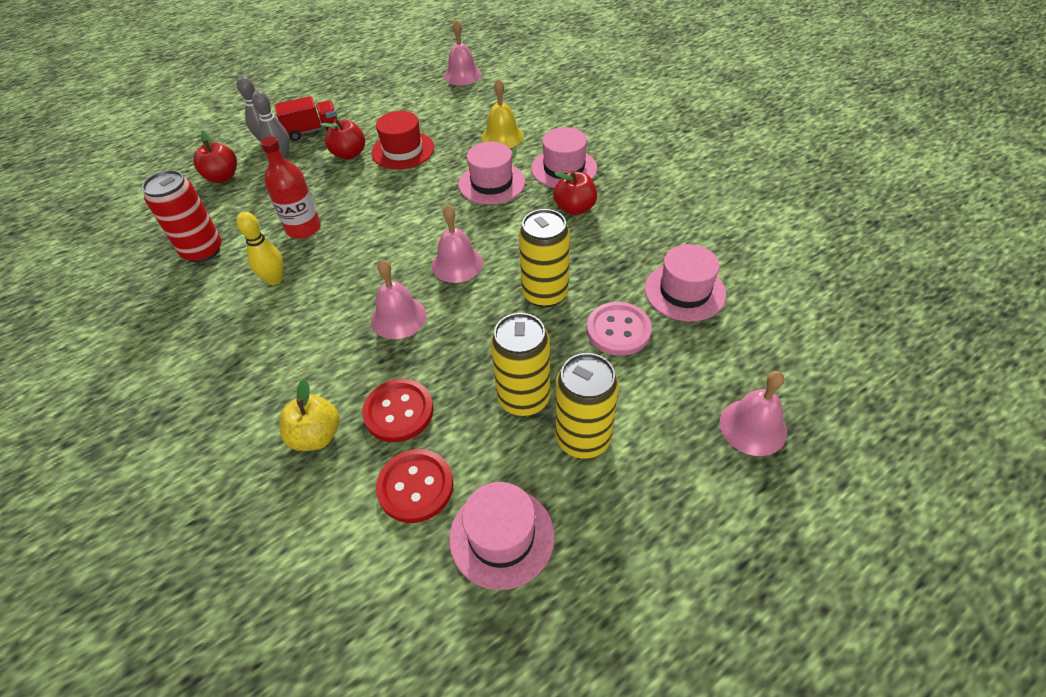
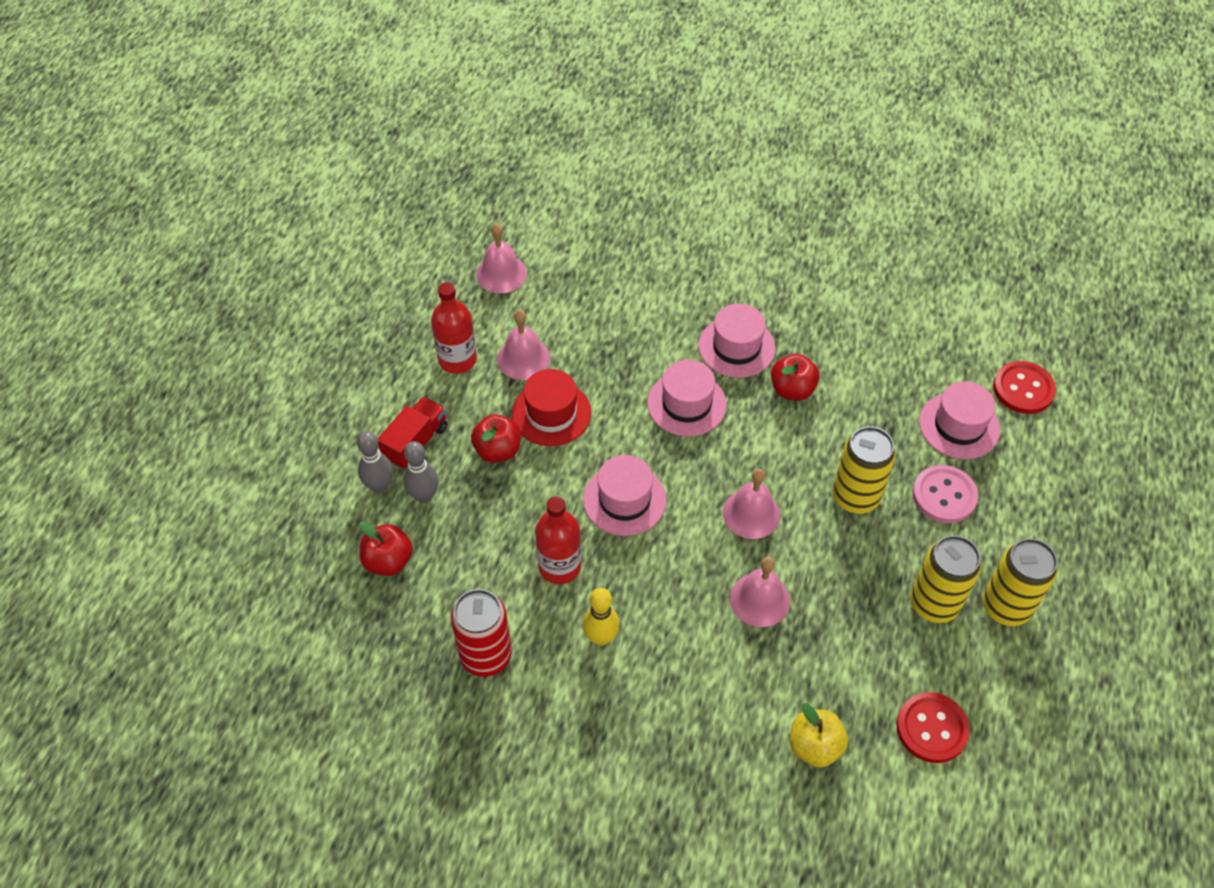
camera: 40 degrees left, 5 degrees up
(385, 103) = (457, 360): none -> red bottle
(398, 412) = (854, 681): red button -> red button (1023, 389)
(501, 536) = (1025, 718): pink hat -> pink hat (624, 500)
(502, 137) = (636, 339): yellow bell -> none
(753, 427) = (1103, 518): pink bell -> pink bell (523, 358)

